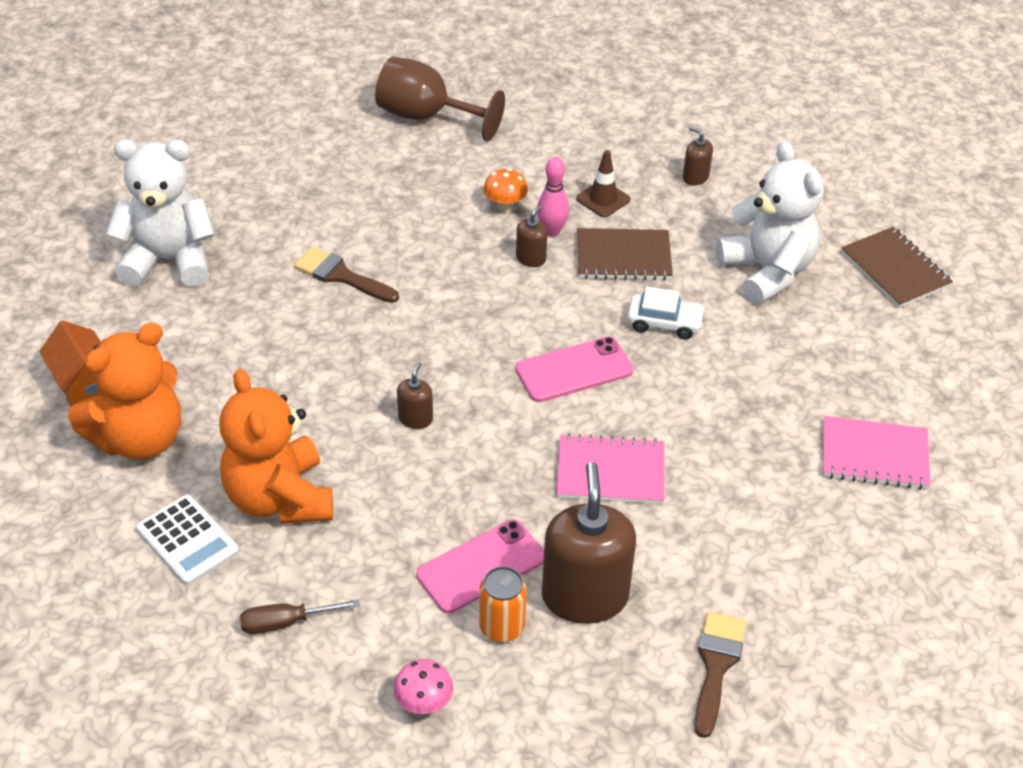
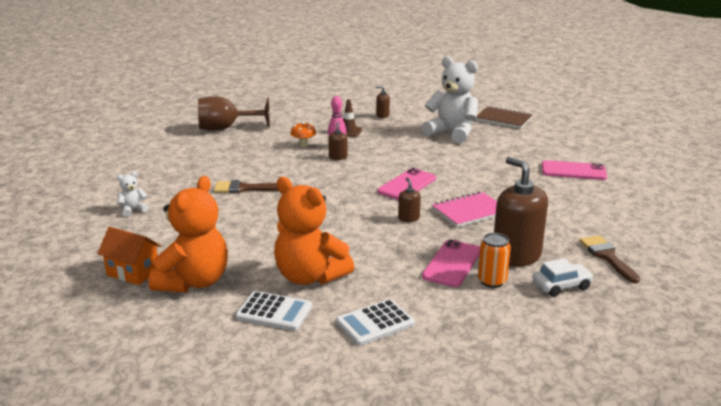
camera: 30 degrees left, 20 degrees down
(169, 260) = (133, 210): white teddy bear -> white teddy bear, size x0.43
(286, 622) = (375, 323): brown screwdriver -> white calculator
(415, 418) = (348, 224): brown soap dispenser -> brown soap dispenser (408, 218)
(424, 704) = (492, 325): pink mushroom -> none
(623, 257) = (382, 145): brown notebook -> none
(664, 323) = (428, 159): white car -> white car (561, 286)
(874, 455) = (573, 171): pink notebook -> pink phone

